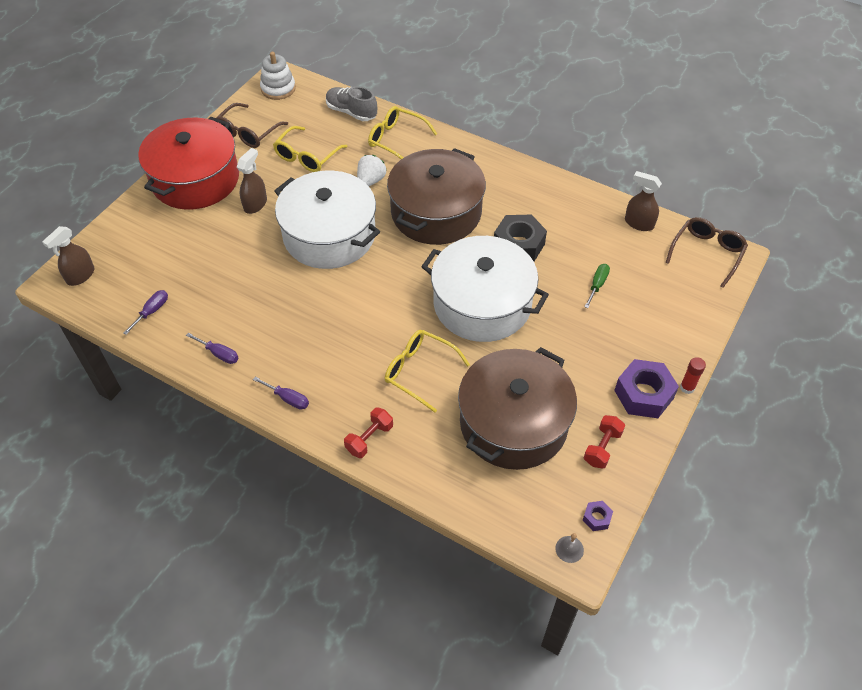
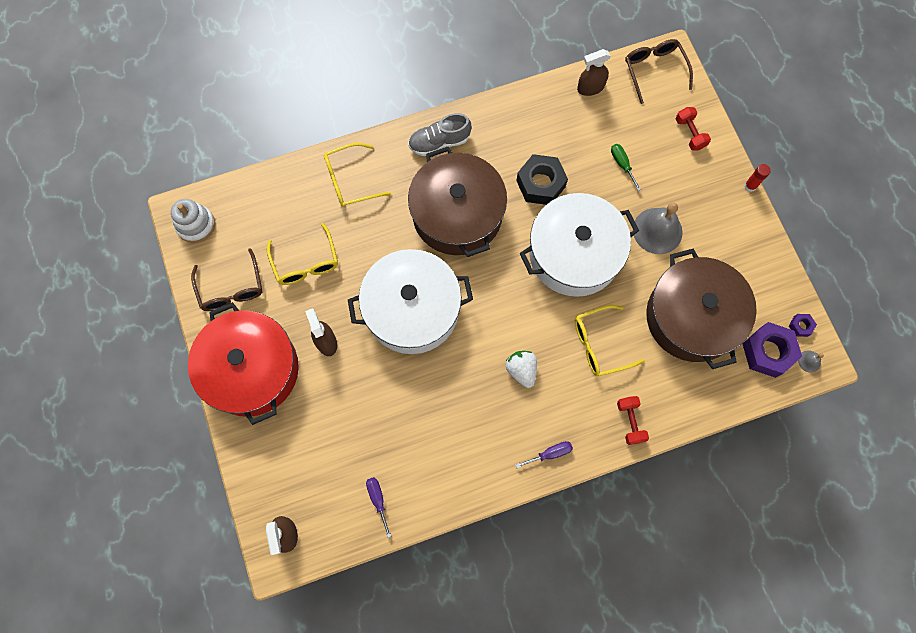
camera: 50 degrees left, 20 degrees up
(219, 354) = (466, 475): purple screwdriver -> none
(351, 112) = (283, 189): grey shoe -> grey shoe (439, 142)
(371, 181) = (379, 235): white strawberry -> white strawberry (521, 370)
(566, 346) = (657, 230): none -> grey bell
(602, 448) = (754, 278): red dumbbell -> red dumbbell (690, 133)
(643, 394) = (734, 217): purple nut -> purple nut (767, 352)

